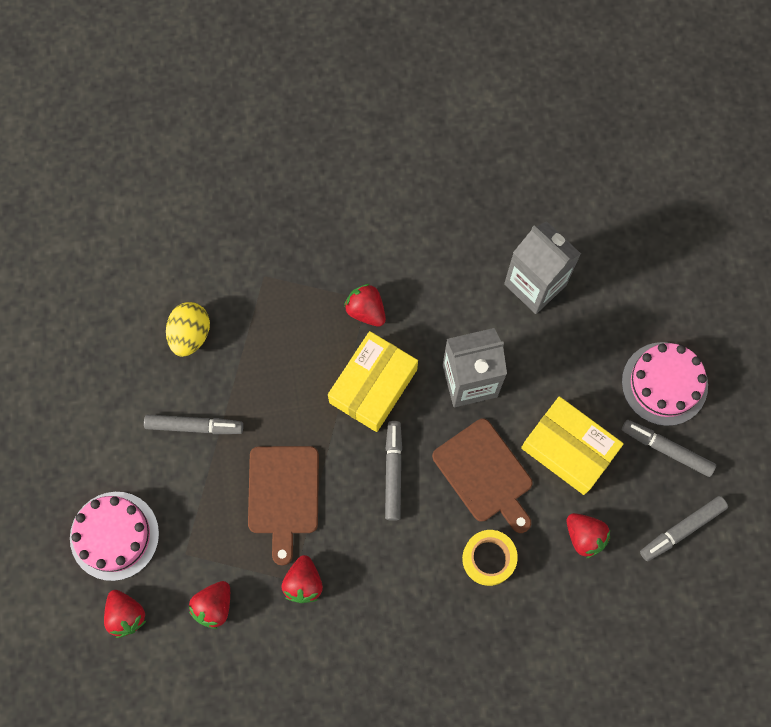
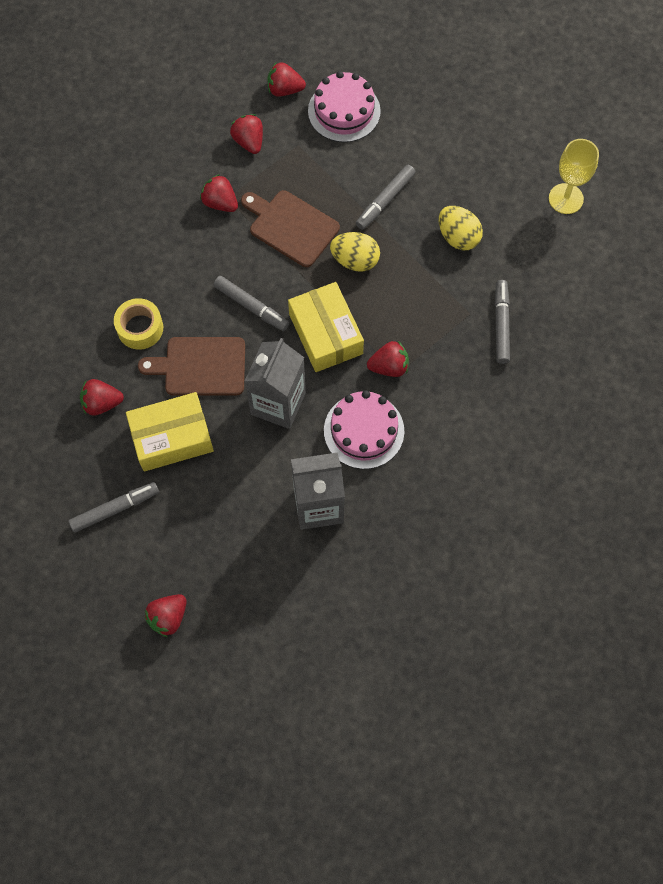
camera: 125 degrees right, 5 degrees down
(83, 265) = (566, 198): none -> yellow goblet
(279, 411) = (355, 260): none -> yellow egg
(664, 383) = (165, 546): pink cake -> pink cake (364, 430)
(682, 529) = (50, 475): grey marker -> grey marker (501, 324)
(717, 337) = (168, 617): none -> red strawberry

